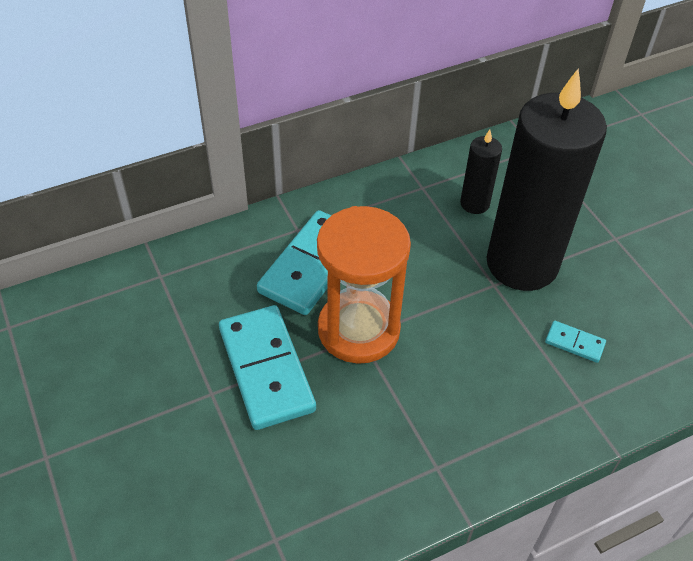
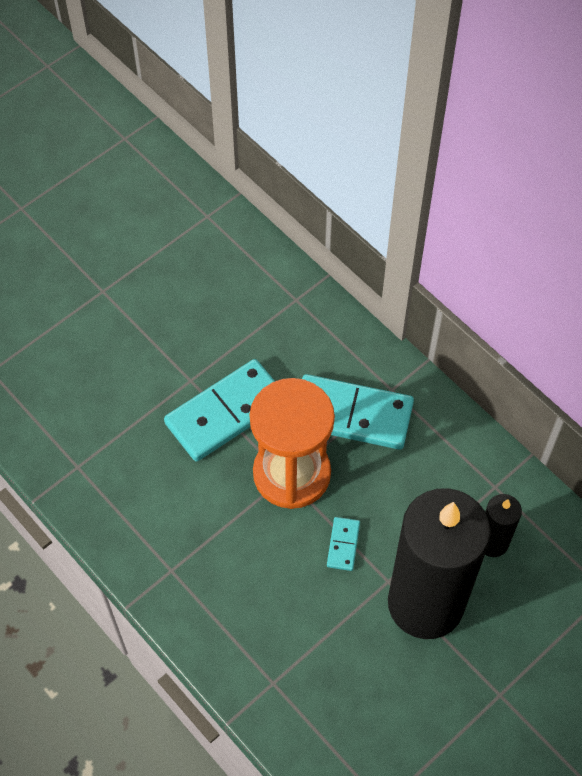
camera: 75 degrees right, 10 degrees up
(574, 343) = (341, 668): turquoise domino -> turquoise domino (343, 545)

